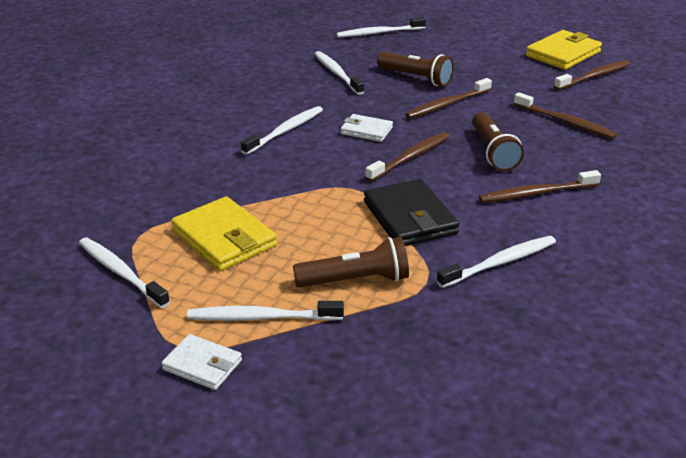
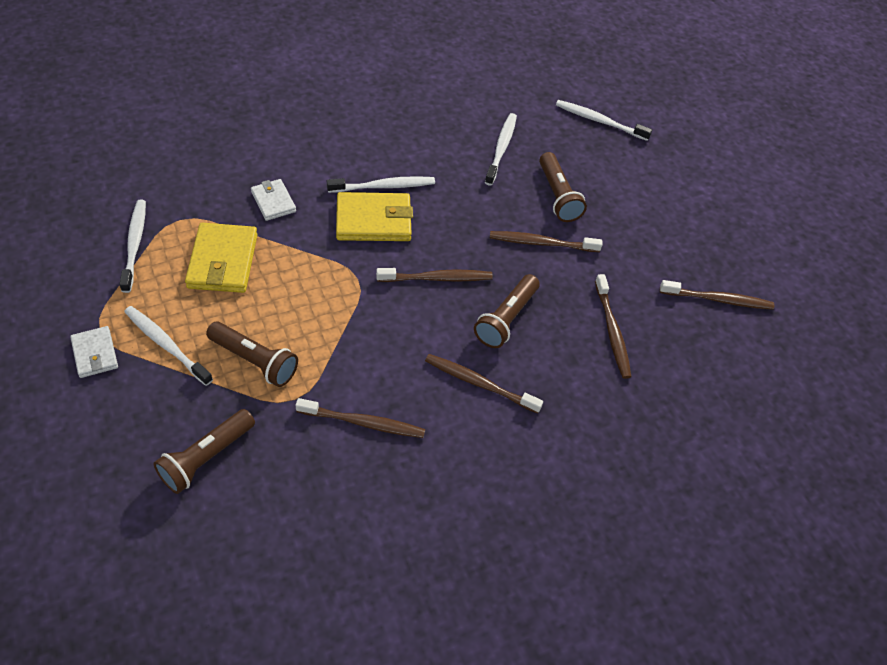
camera: 35 degrees right, 20 degrees up
(366, 131) = (441, 227): white wallet -> white wallet (273, 202)
(410, 218) = (359, 335): black wallet -> none
(421, 364) = (206, 457): none -> brown flashlight
(500, 262) = (364, 423): white toothbrush -> brown toothbrush
(563, 54) = (731, 253): yellow wallet -> yellow wallet (373, 220)

